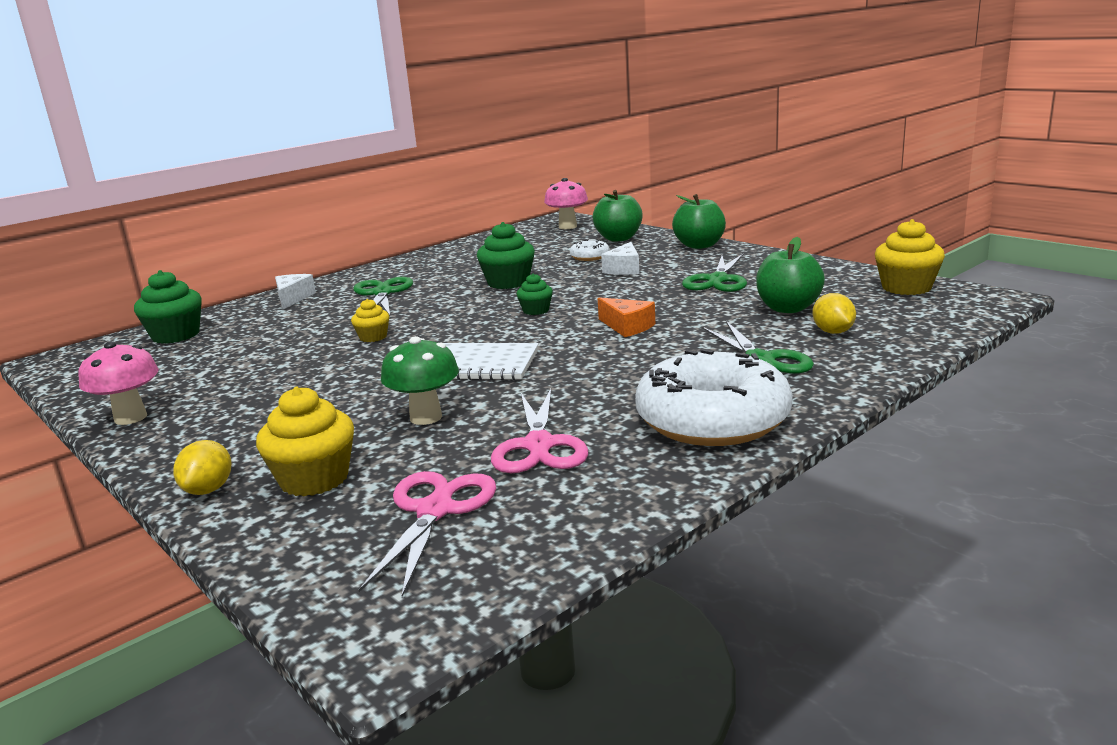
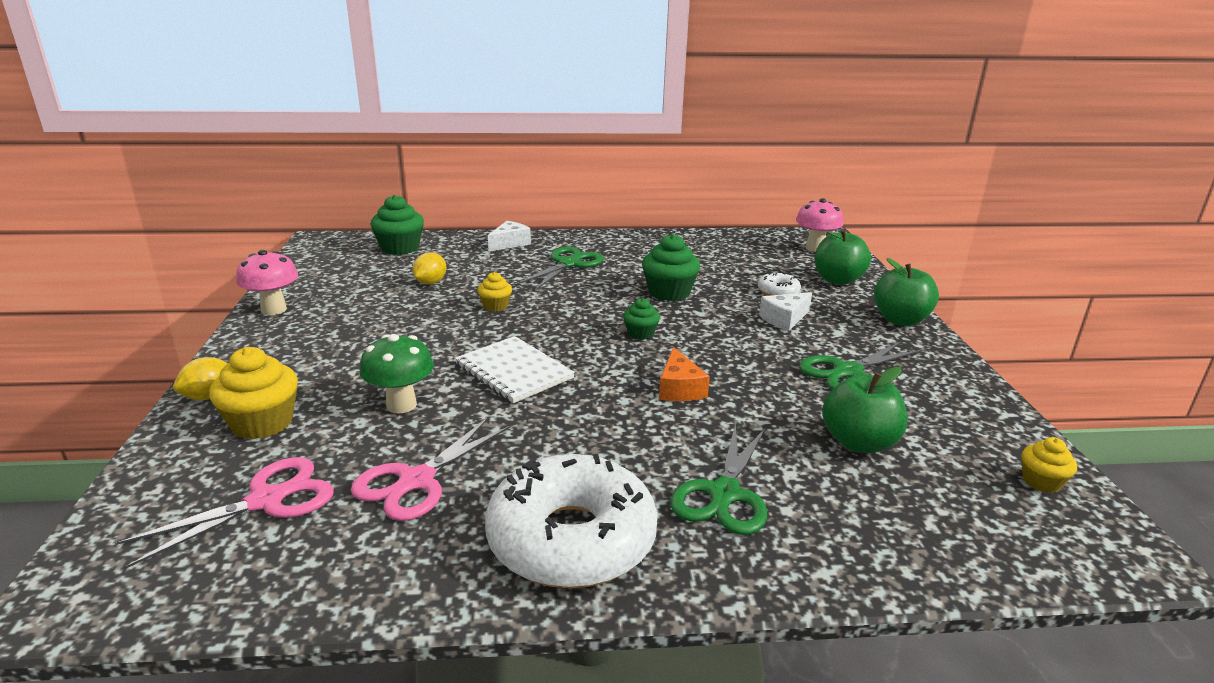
camera: 35 degrees right, 5 degrees up
(833, 332) = (854, 498): yellow lemon -> yellow lemon (430, 283)
(906, 287) = (1041, 482): yellow cupcake -> yellow cupcake, size x0.57

